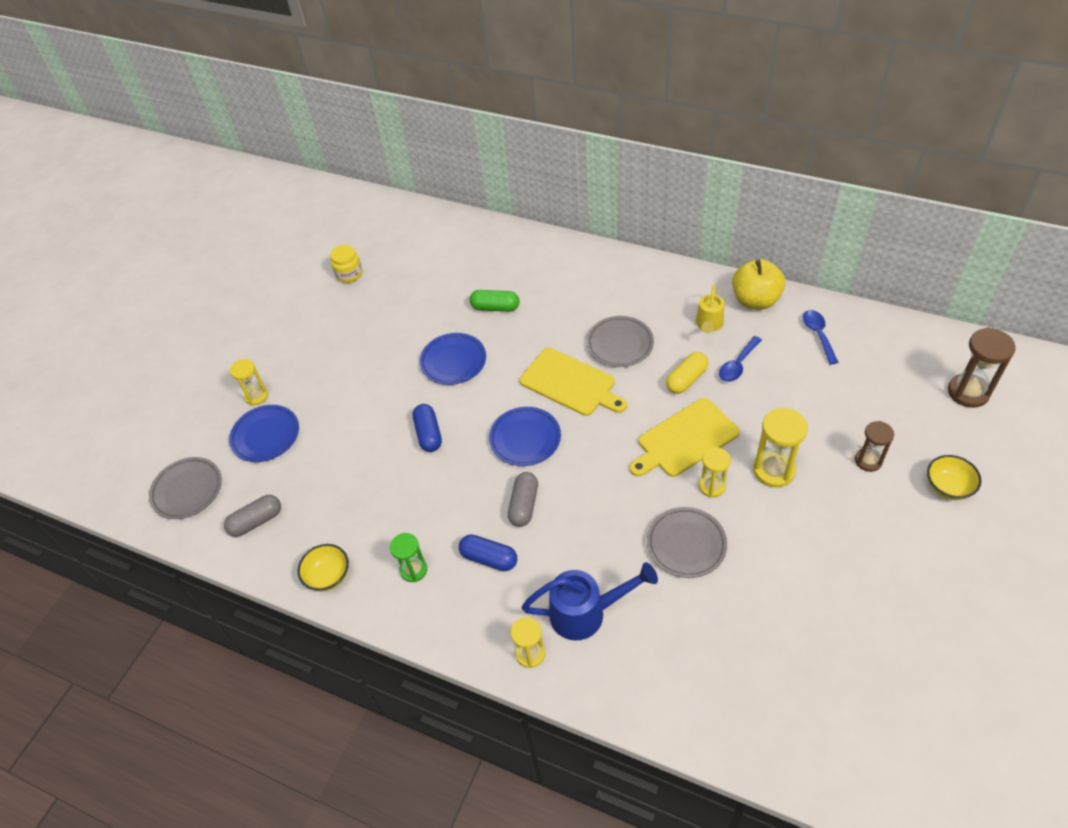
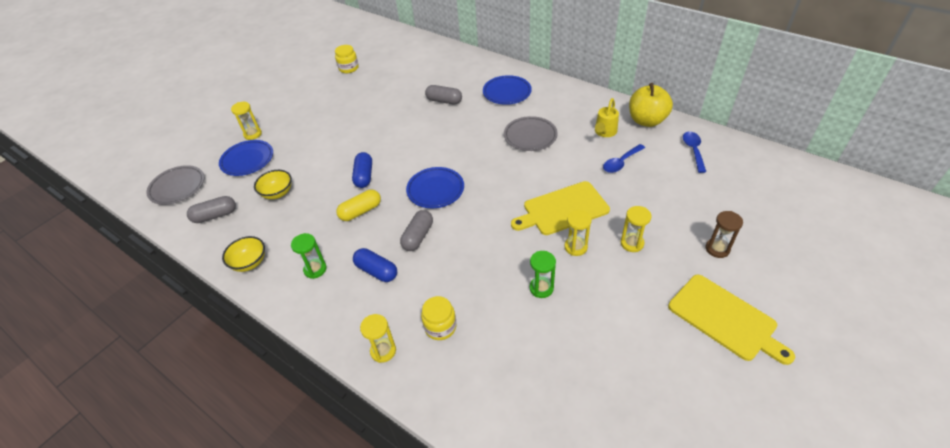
camera: 10 degrees right, 5 degrees down
(453, 361) = (401, 131): blue plate -> blue plate (507, 92)
(495, 307) = (444, 101): green capsule -> grey capsule
(570, 383) = (483, 157): yellow cutting board -> yellow cutting board (725, 318)
(586, 613) = (440, 327): blue watering can -> yellow jar
(686, 379) = (576, 167): yellow capsule -> yellow capsule (360, 211)
(686, 544) = (541, 288): grey plate -> green hourglass
(773, 470) = (632, 243): yellow hourglass -> yellow hourglass, size x0.64
(947, 487) = (787, 281): yellow bowl -> yellow bowl (277, 193)
(968, 392) = (818, 210): brown hourglass -> none

